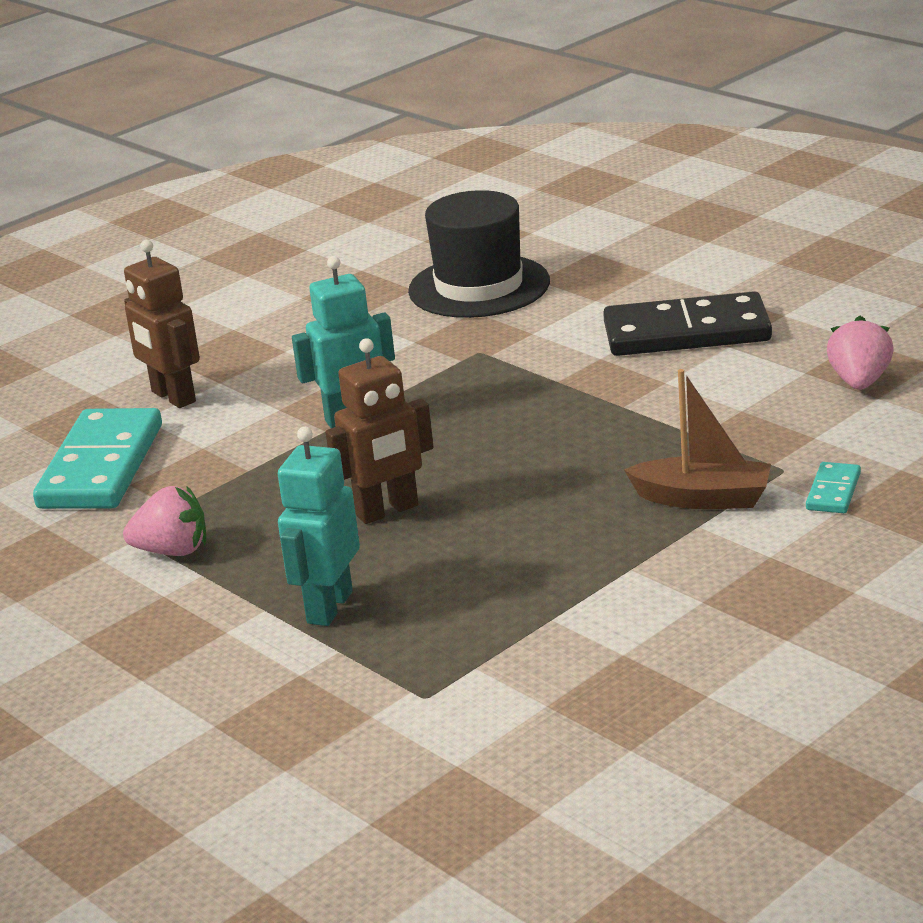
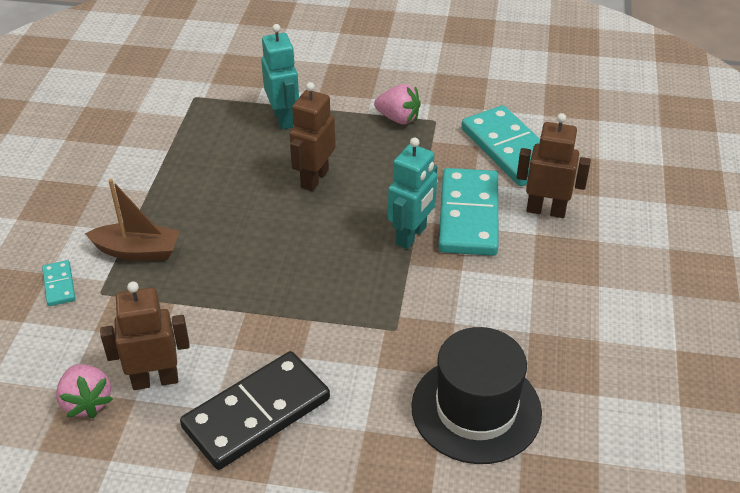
camera: 140 degrees right, 15 degrees up
(172, 551) = (398, 118): pink strawberry -> pink strawberry turned 120 degrees counterclockwise
(262, 417) = (468, 215): none -> turquoise domino
(703, 498) = (137, 251): brown boat -> brown boat turned 150 degrees counterclockwise
(772, 379) = (155, 380): none -> brown robot

